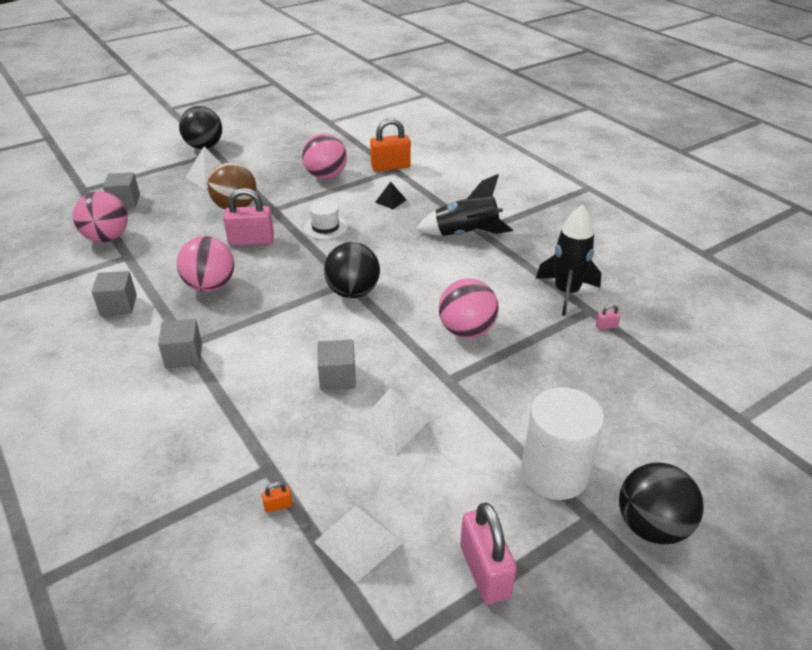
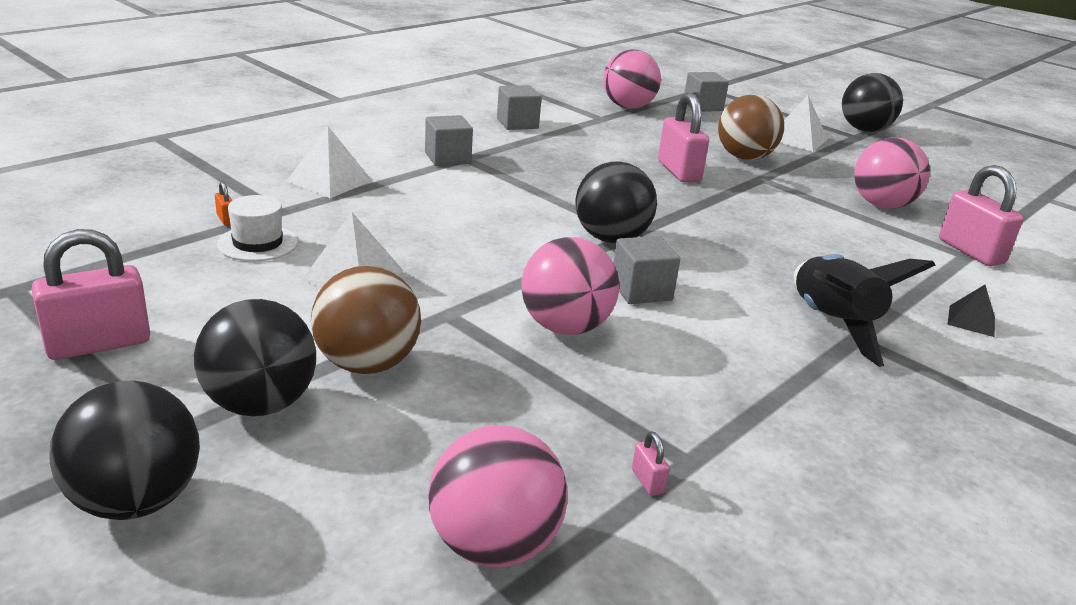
camera: 75 degrees right, 10 degrees down
(210, 286) = (574, 159): pink ball -> pink ball (494, 545)
(325, 227) = (749, 212): white hat -> white hat (257, 243)
(337, 377) = (434, 238): grey cube -> grey cube (641, 291)
(358, 542) = (166, 264): white pyramid -> white pyramid (329, 181)
(390, 167) = (970, 251): orange padlock -> pink padlock
(391, 201) = (867, 255): black pyramid -> black pyramid (971, 320)
(508, 421) = (367, 364): none -> brown ball
(554, 473) = (260, 404): white cylinder -> black ball
(566, 292) = (729, 433): black rocket -> none

